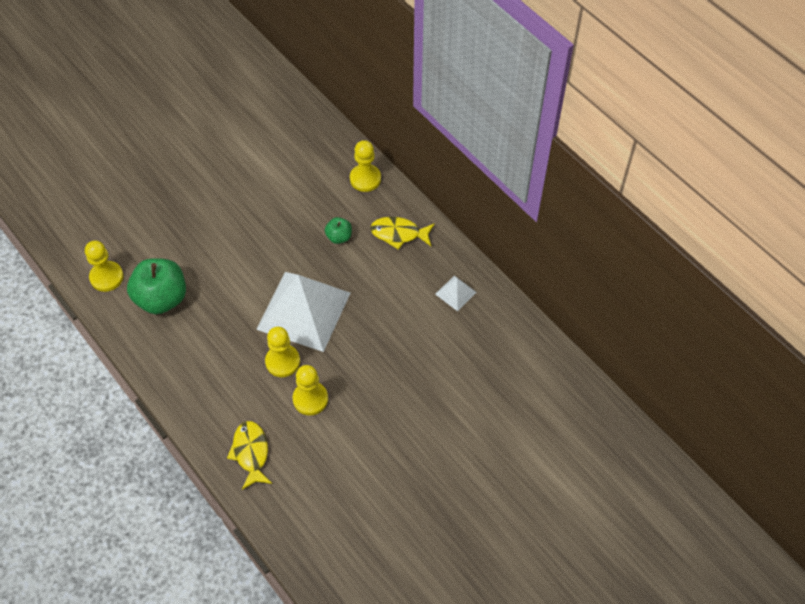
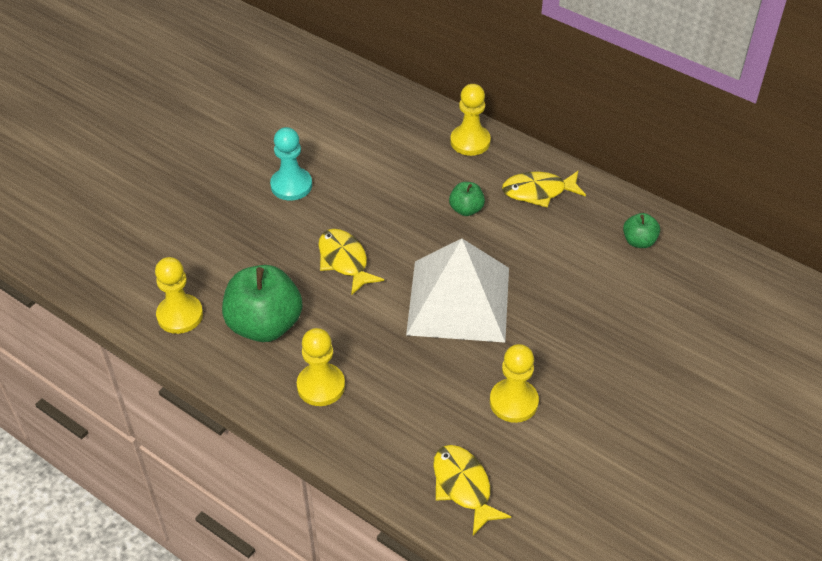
camera: 15 degrees left, 10 degrees down
(219, 188) = (291, 185): none -> turquoise pawn
(235, 260) = (344, 261): none -> yellow fish
(282, 361) = (457, 365): yellow pawn -> yellow pawn (321, 386)
(456, 293) = (639, 241): white pyramid -> green apple

